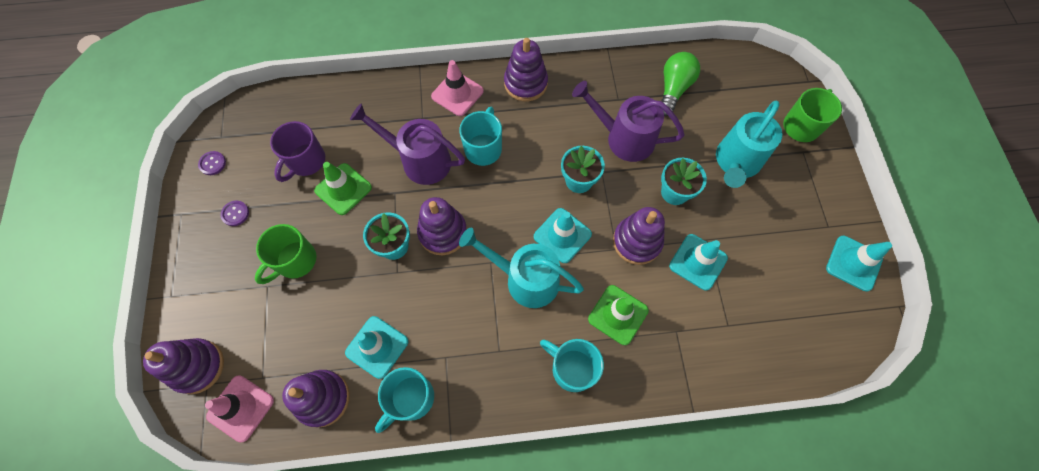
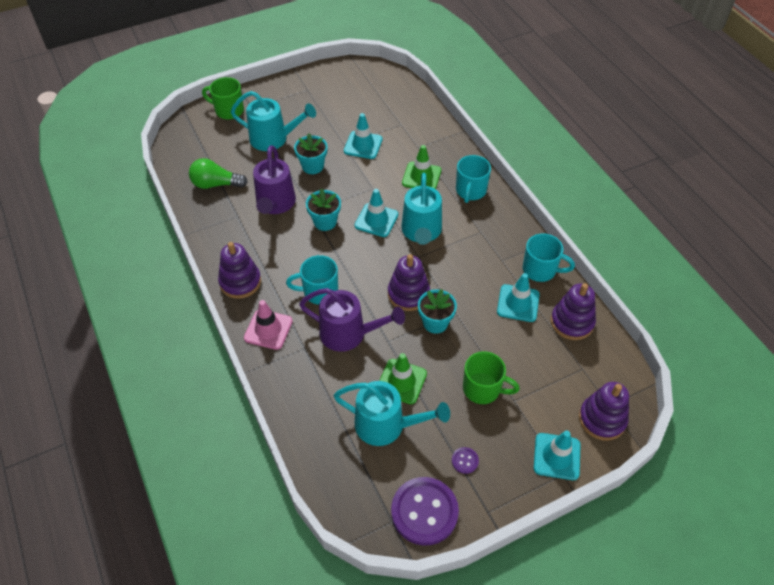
camera: 110 degrees left, 15 degrees down
(212, 163) = (424, 512): purple button -> purple button, size x2.39
(240, 408) = (610, 372): pink traffic cone -> none
(306, 161) = (387, 425): purple mug -> turquoise watering can
(419, 160) = (349, 334): purple watering can -> purple watering can turned 75 degrees counterclockwise
(637, 242) = (362, 178): purple stacking toy -> none
(853, 263) = (330, 76): turquoise traffic cone -> turquoise traffic cone (556, 456)

